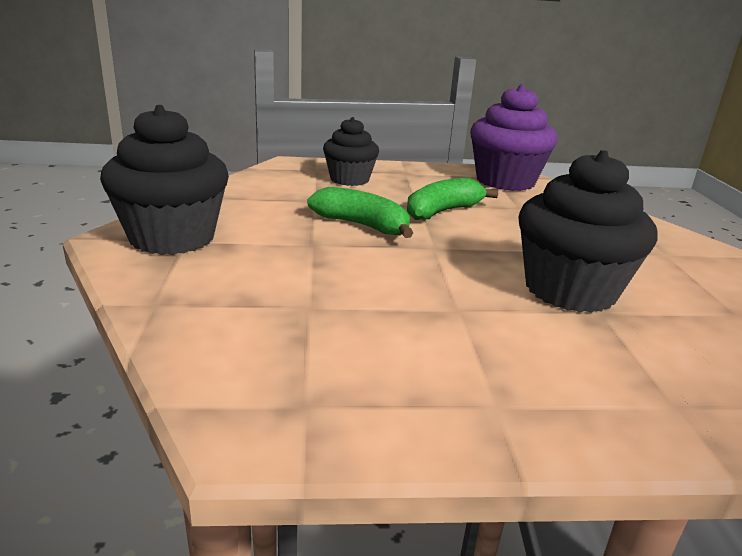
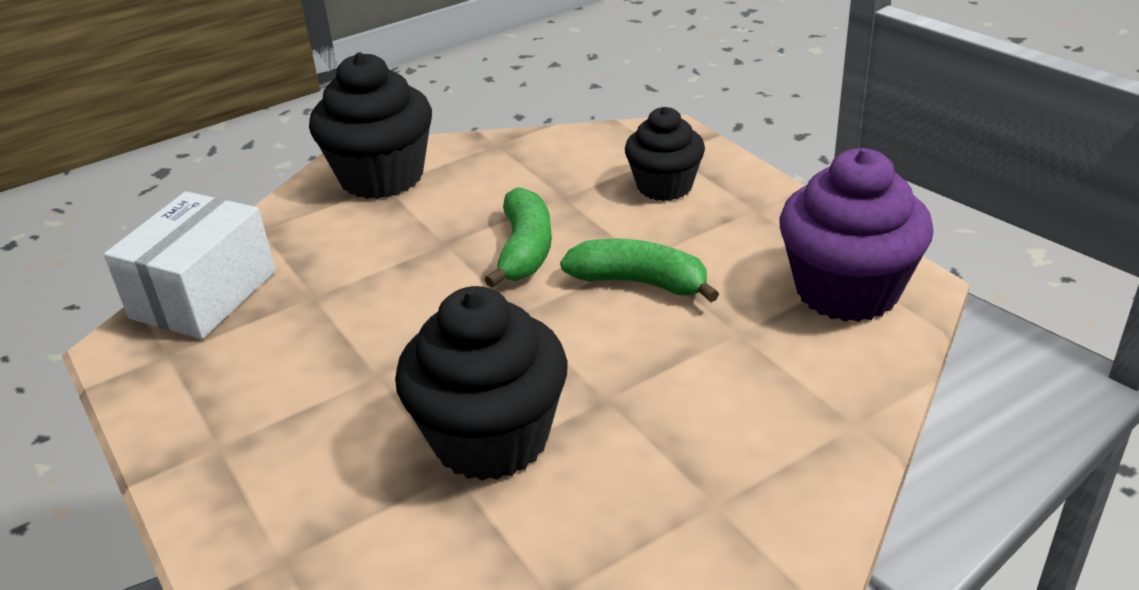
camera: 65 degrees right, 10 degrees up
(224, 357) = (204, 295): none -> white box

